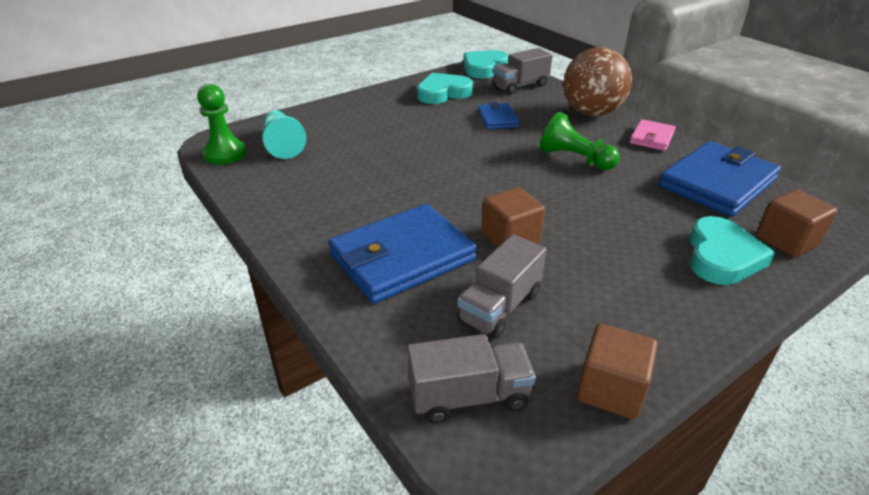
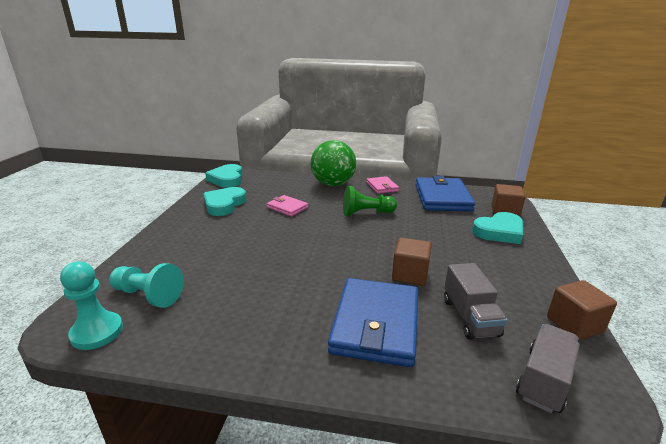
camera: 45 degrees left, 10 degrees down
(225, 154) = (97, 332): green pawn -> turquoise pawn
(497, 119) = (287, 208): blue wallet -> pink wallet
(520, 86) = (268, 183): grey truck -> none
(591, 113) = (333, 184): brown ball -> green ball
(722, 257) = (499, 232): turquoise heart -> turquoise heart turned 90 degrees clockwise

